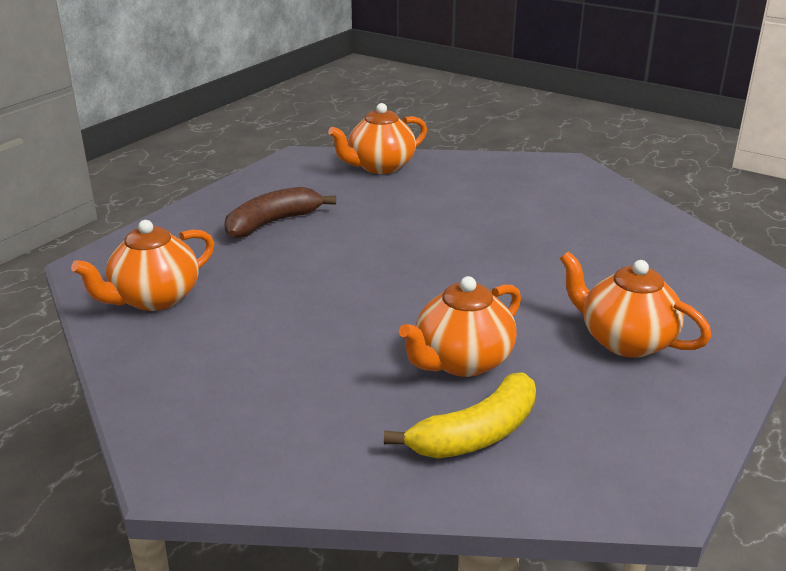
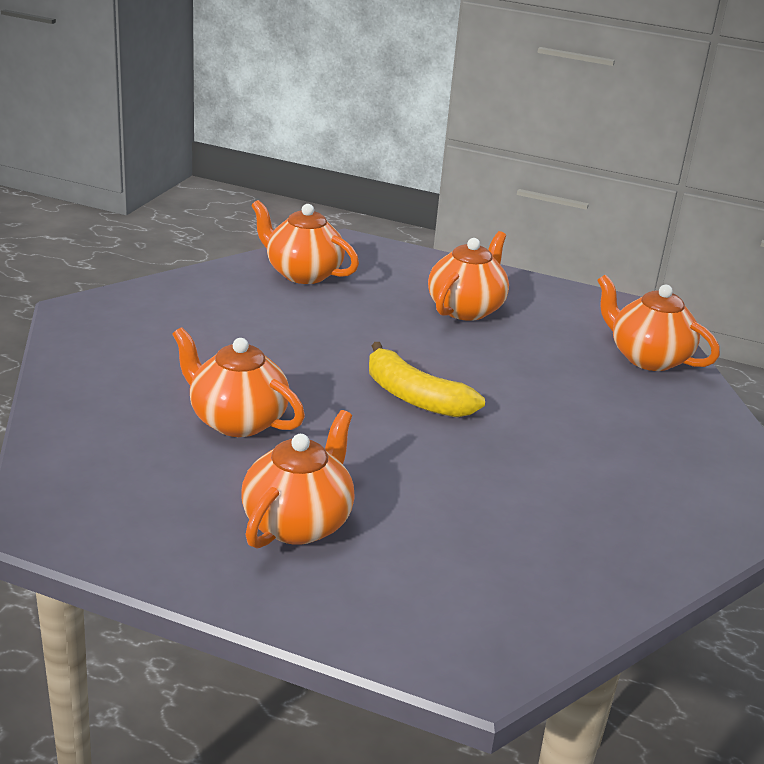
camera: 75 degrees right, 0 degrees up
(273, 223) = (466, 309): brown banana -> orange teapot
(476, 434) = (124, 430): yellow banana -> yellow banana (414, 397)

